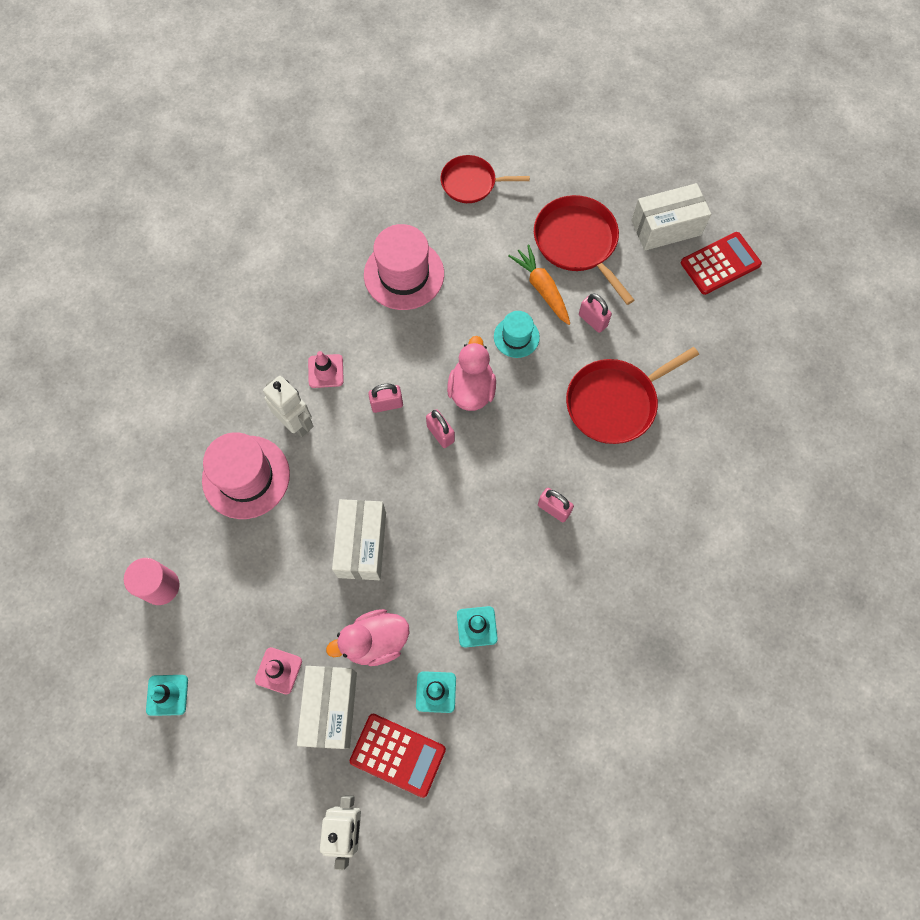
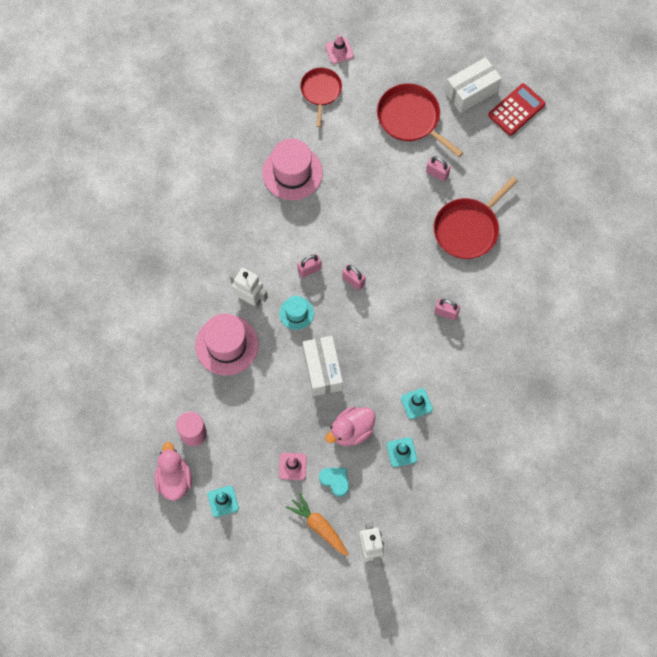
camera: 15 degrees left, 0 degrees up
(326, 371) = (258, 257): pink traffic cone -> pink traffic cone (339, 51)
(330, 708) = (335, 481): white box -> turquoise heart
(398, 754) = (388, 497): red calculator -> none
(471, 183) = (321, 91): red pan -> red pan turned 105 degrees clockwise
(471, 389) = (366, 244): pink duck -> pink duck (174, 479)
(516, 337) = (386, 199): turquoise hat -> turquoise hat (296, 313)
(542, 288) = (394, 159): orange carrot -> orange carrot (319, 526)

